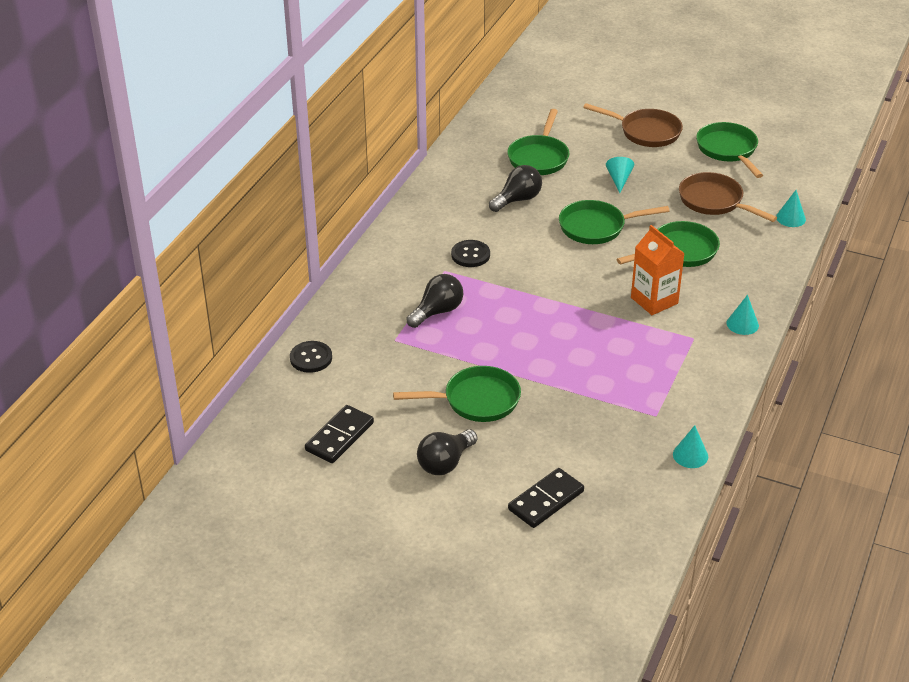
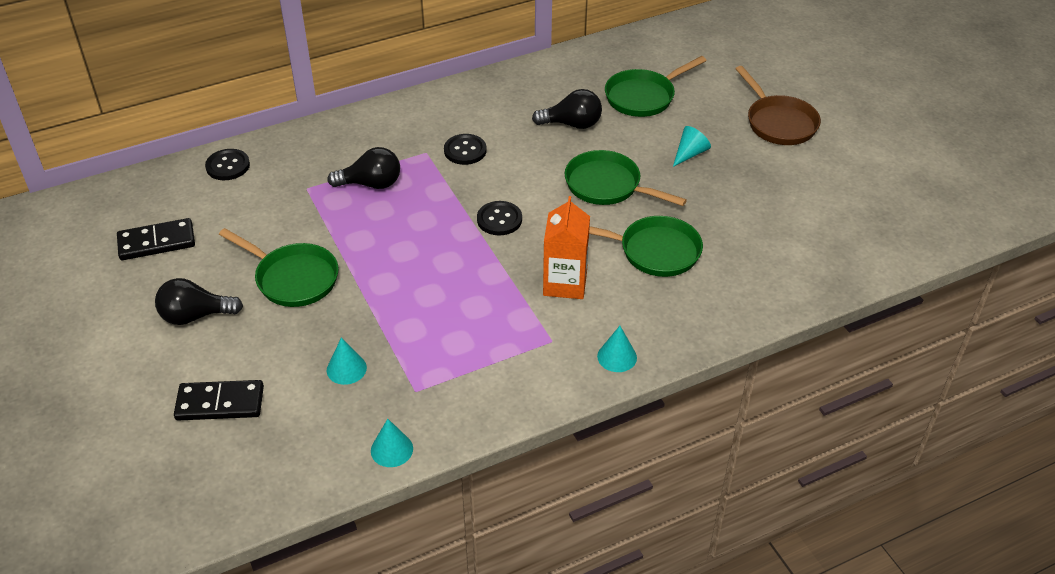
camera: 40 degrees right, 5 degrees up
(558, 286) = (499, 219): none -> black button
(714, 201) = (756, 223): brown pan -> none
(728, 150) = (840, 181): green pan -> none
(790, 218) = (814, 282): turquoise cone -> turquoise cone (346, 369)

